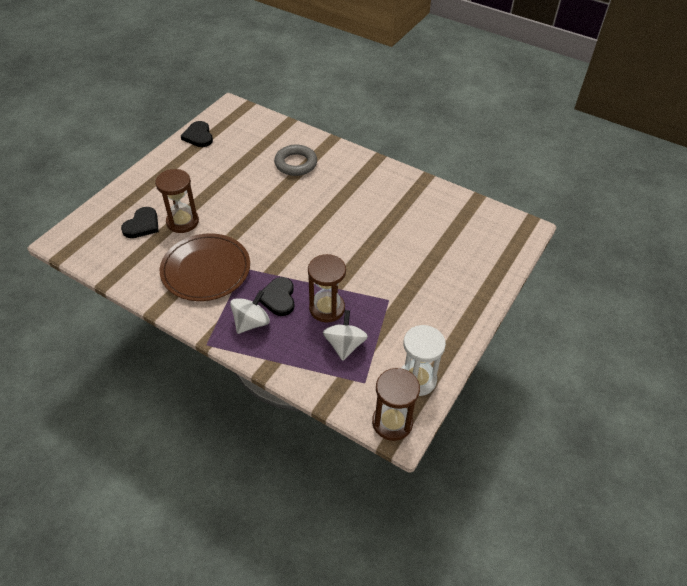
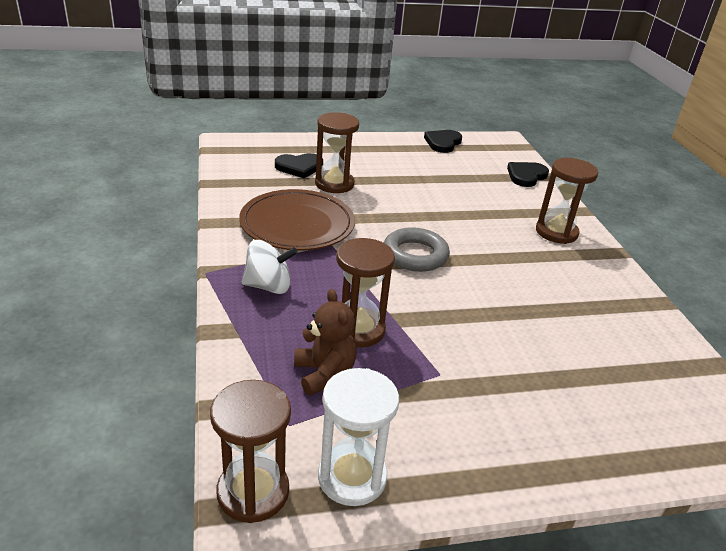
camera: 45 degrees right, 15 degrees down
(278, 298) = (324, 287): black heart -> black heart (526, 176)
(296, 163) = (509, 206): grey ring -> grey ring (415, 255)
(338, 165) = (556, 232): none -> brown hourglass
(344, 345) = (324, 374): white spinning top -> brown teddy bear

